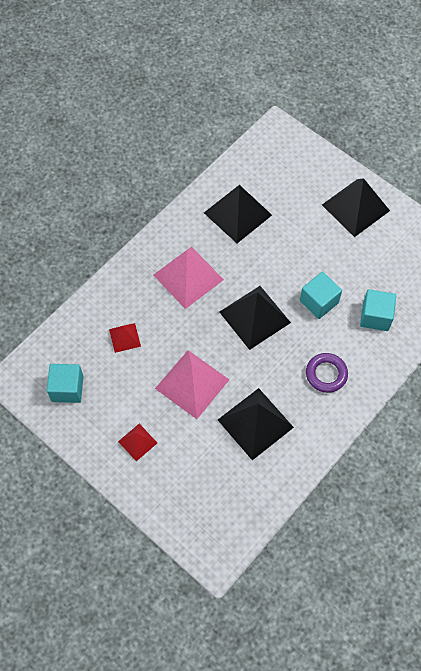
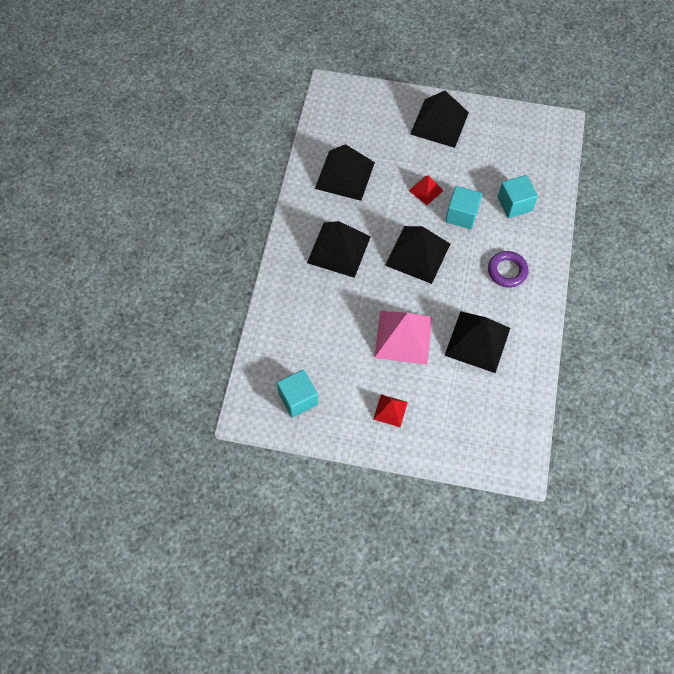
camera: 30 degrees left, 0 degrees up
(125, 337) = (319, 328): red pyramid -> red pyramid (426, 190)
(188, 277) = (338, 249): pink pyramid -> black pyramid

